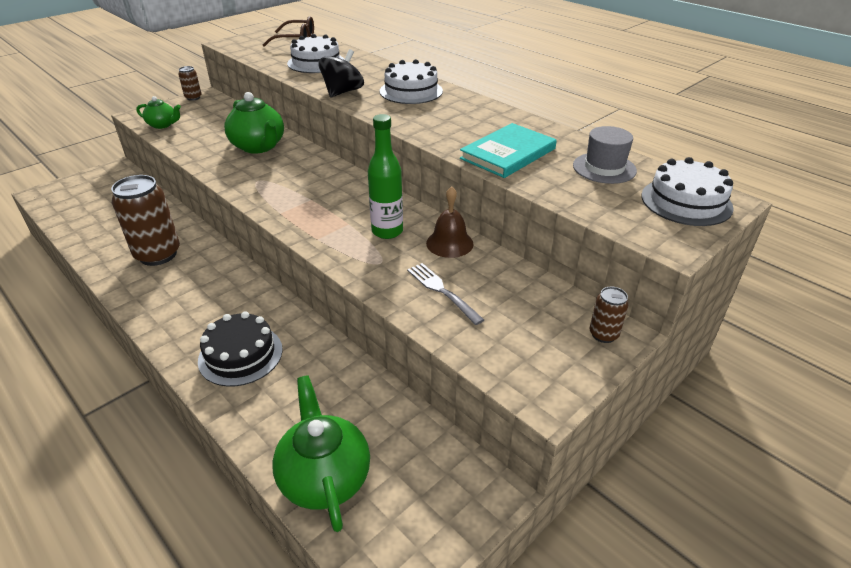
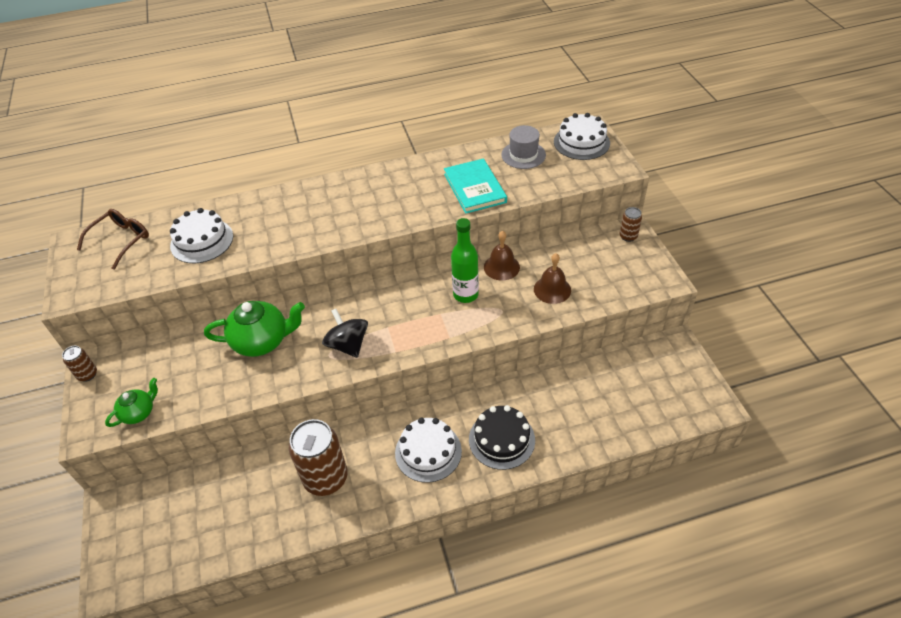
camera: 60 degrees left, 10 degrees up
(324, 477) = (636, 417): green teapot -> none
(342, 92) = (292, 241): black spinning top -> black spinning top (348, 345)
(411, 91) = (327, 200): white cake -> white cake (428, 452)
(442, 291) = (552, 289): grey fork -> brown bell

